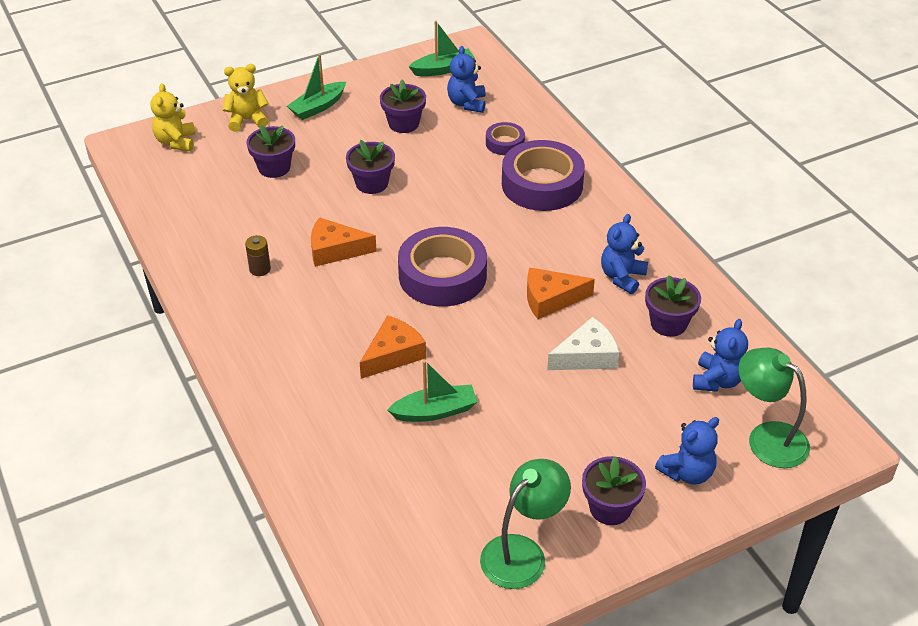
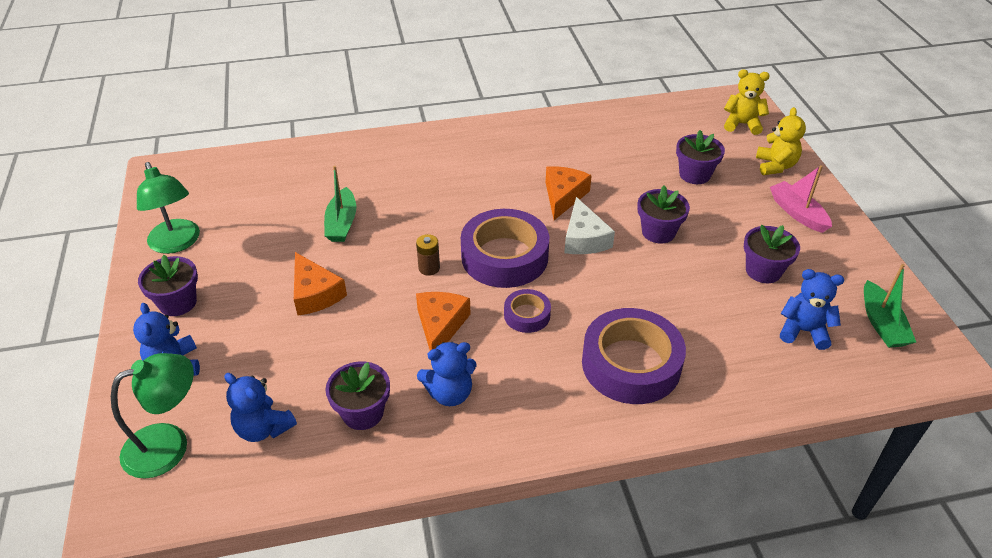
camera: 105 degrees right, 0 degrees up
(260, 269) = (552, 153): brown battery -> brown battery (429, 268)
(318, 107) = (797, 213): green boat -> pink boat
(393, 354) = (417, 211): orange cheese -> orange cheese (315, 294)
(505, 143) = (717, 348): purple tape -> purple tape (527, 315)
(587, 356) = (351, 333): white cheese -> white cheese (584, 238)
(622, 277) = (450, 393): blue teddy bear -> blue teddy bear turned 120 degrees clockwise

